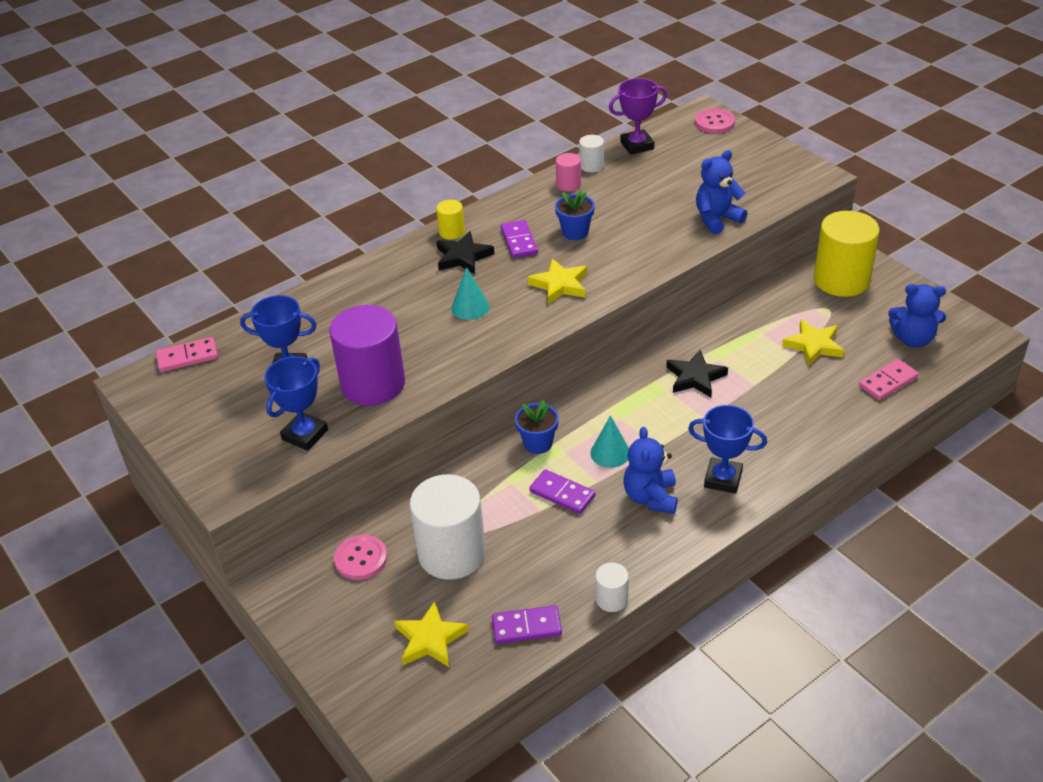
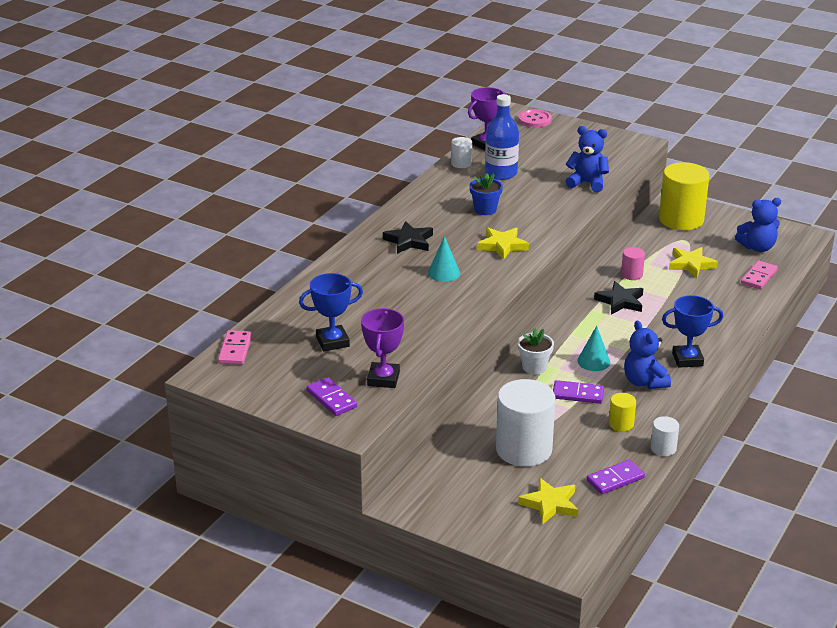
camera: 25 degrees left, 10 degrees down
(187, 357) = (235, 350): pink domino -> pink domino turned 45 degrees counterclockwise
(305, 435) = (383, 379): blue trophy -> purple trophy
(361, 558) = (455, 469): pink button -> none
(373, 384) = (409, 336): purple cylinder -> none
(452, 232) = (385, 226): yellow cylinder -> yellow cylinder (621, 424)
(519, 241) = (445, 223): purple domino -> purple domino (331, 399)
(538, 443) = (534, 367): blue flower pot -> white flower pot
(568, 184) = (453, 179): pink cylinder -> pink cylinder (631, 274)
(626, 187) = (501, 173): none -> blue bottle
(717, 219) = (587, 183): blue teddy bear -> blue teddy bear turned 75 degrees clockwise

